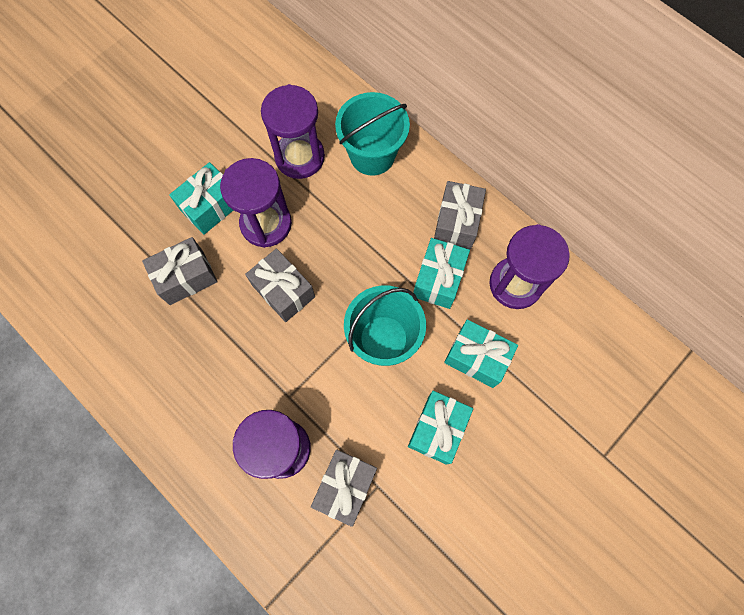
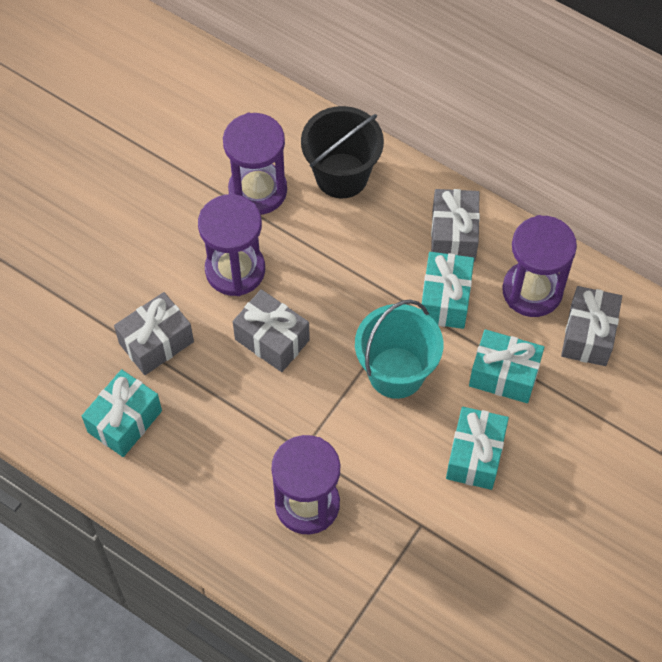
camera: 10 degrees left, 10 degrees down
(211, 206) = (166, 261): turquoise gift -> turquoise gift (125, 421)
(345, 486) = (386, 531): grey gift -> grey gift (588, 335)
(372, 155) = (341, 175): turquoise bucket -> black bucket

